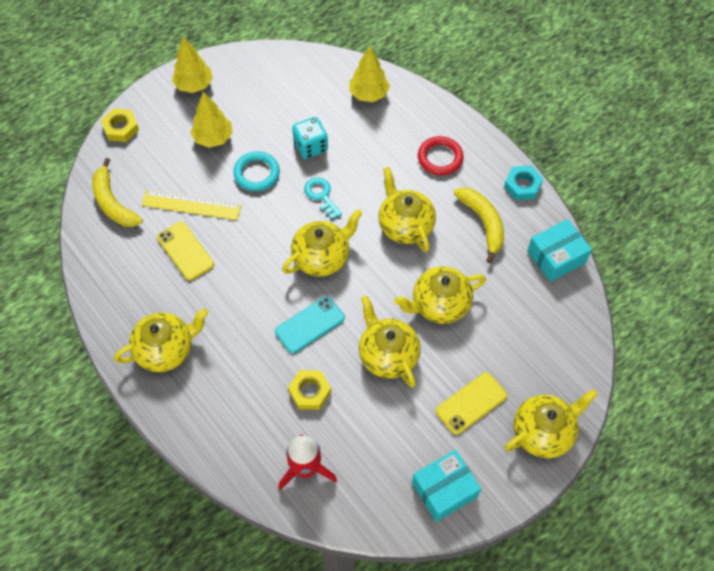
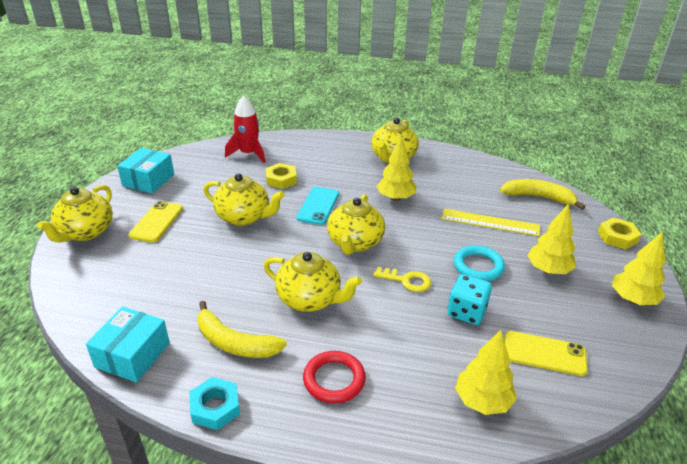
camera: 140 degrees right, 25 degrees down
(185, 251) = (453, 199): yellow phone -> yellow phone (544, 353)
(191, 205) = (490, 222): yellow ruler -> yellow ruler turned 45 degrees clockwise
(232, 287) = (395, 198): none -> yellow tree
(321, 195) = (407, 281): turquoise key -> yellow key
(439, 304) = (228, 262): yellow teapot -> none

